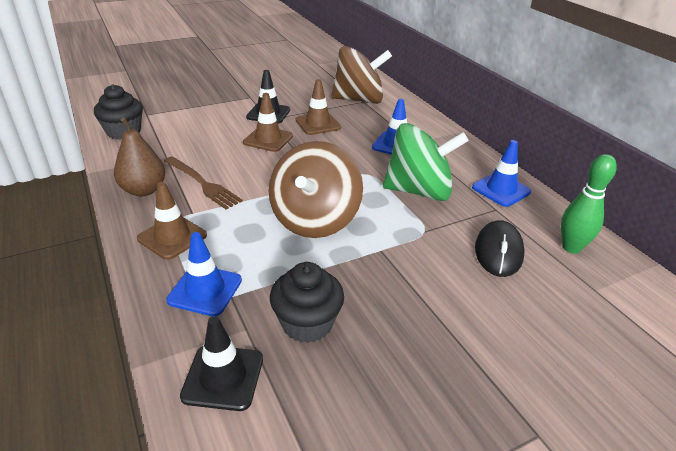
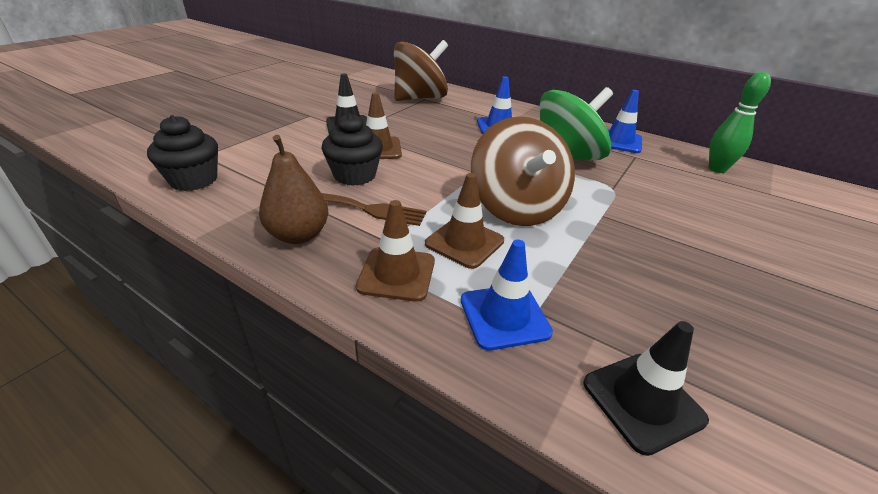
camera: 30 degrees left, 0 degrees up
(307, 323) = (637, 305): black cupcake -> black cupcake (355, 175)
(318, 124) = (409, 125): brown traffic cone -> brown traffic cone (464, 242)
(498, 252) = (681, 187): black mouse -> none

